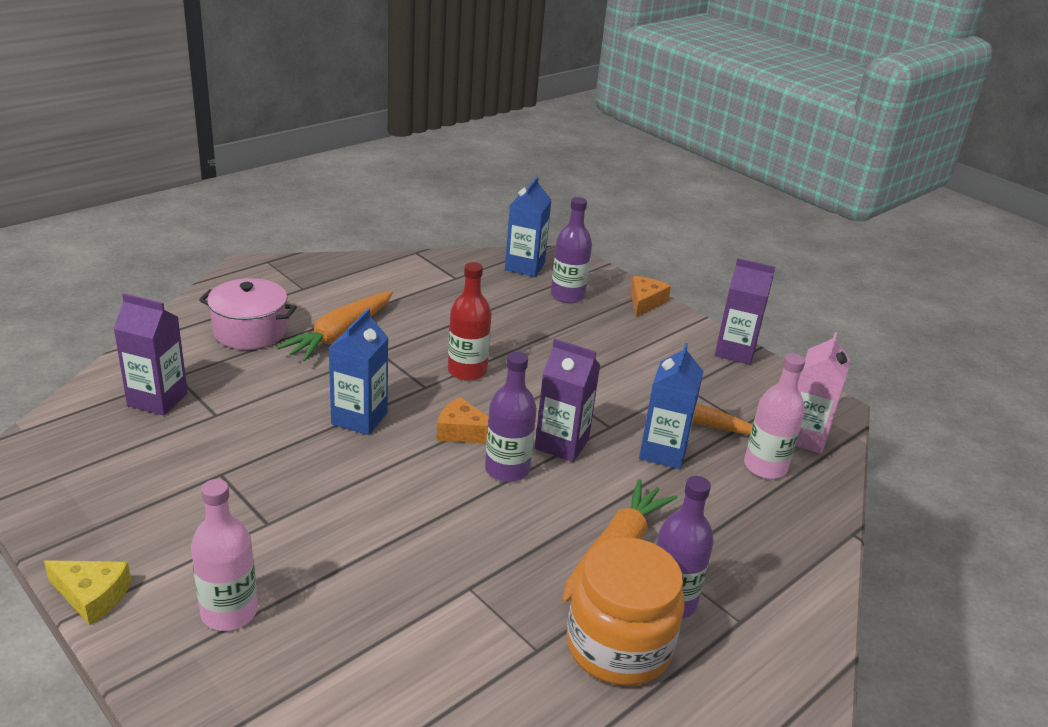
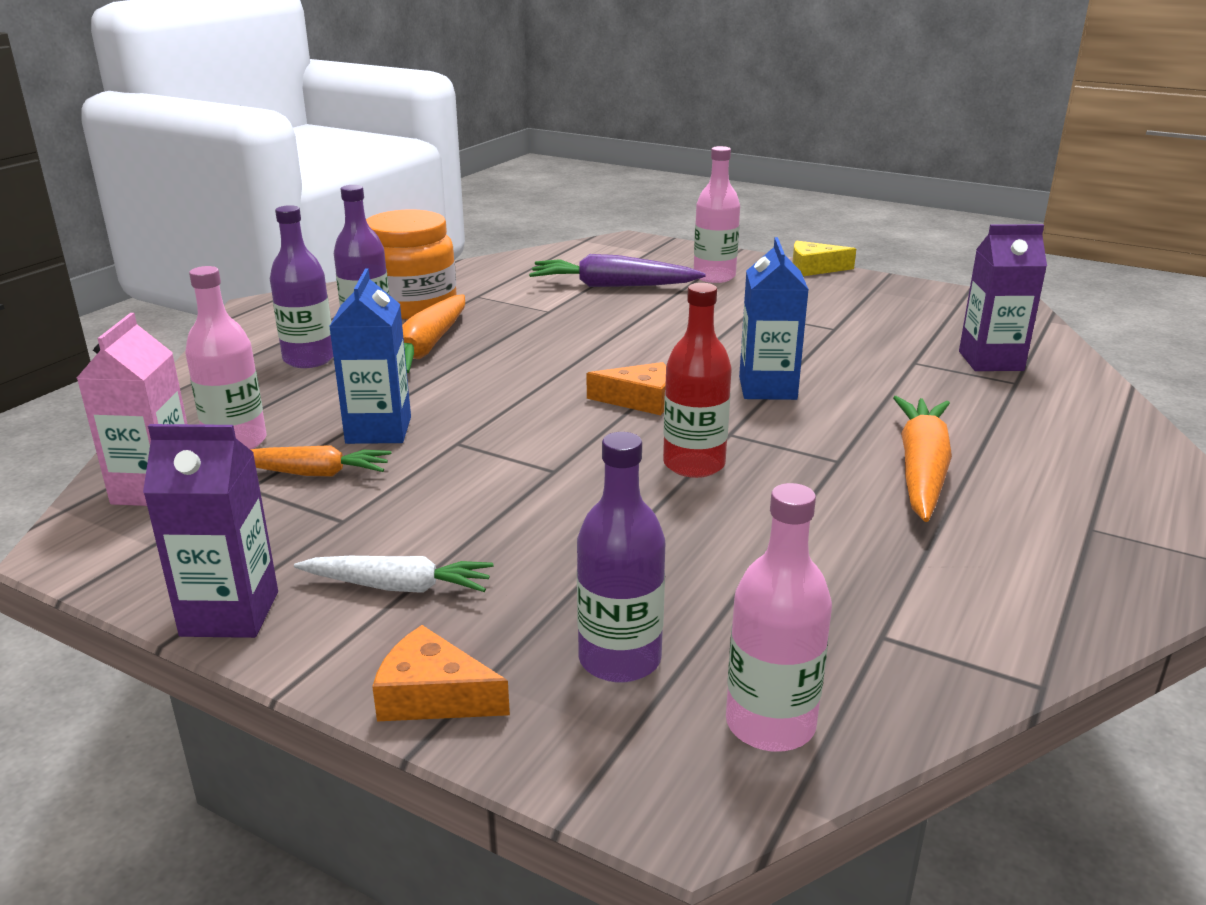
camera: 165 degrees right, 5 degrees down
(250, 331) = (1036, 445): pink pot -> none
(366, 625) = (612, 286): none -> purple carrot
(507, 469) = (565, 380): purple bottle -> purple bottle (309, 359)
(524, 266) = (770, 724): blue carton -> pink bottle
(562, 444) = (513, 412): purple carton -> none
(645, 302) = (433, 696): orange cheese -> orange cheese turned 105 degrees clockwise
(656, 344) = (398, 587): none -> white carrot

